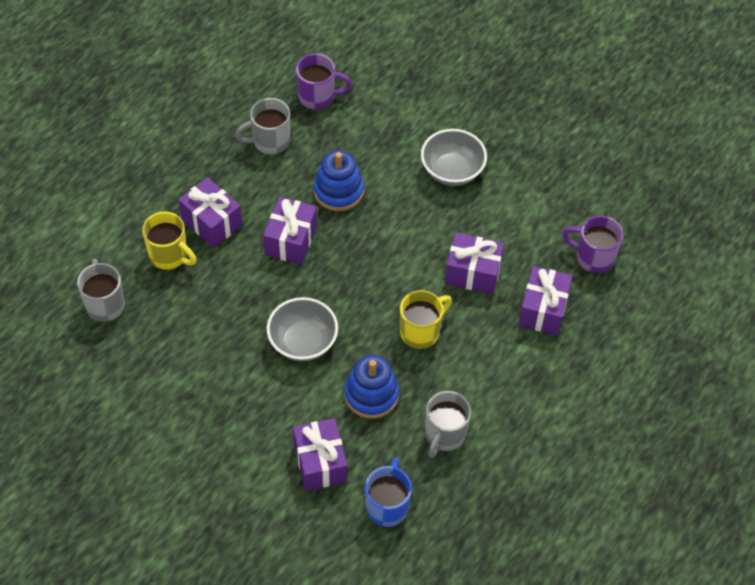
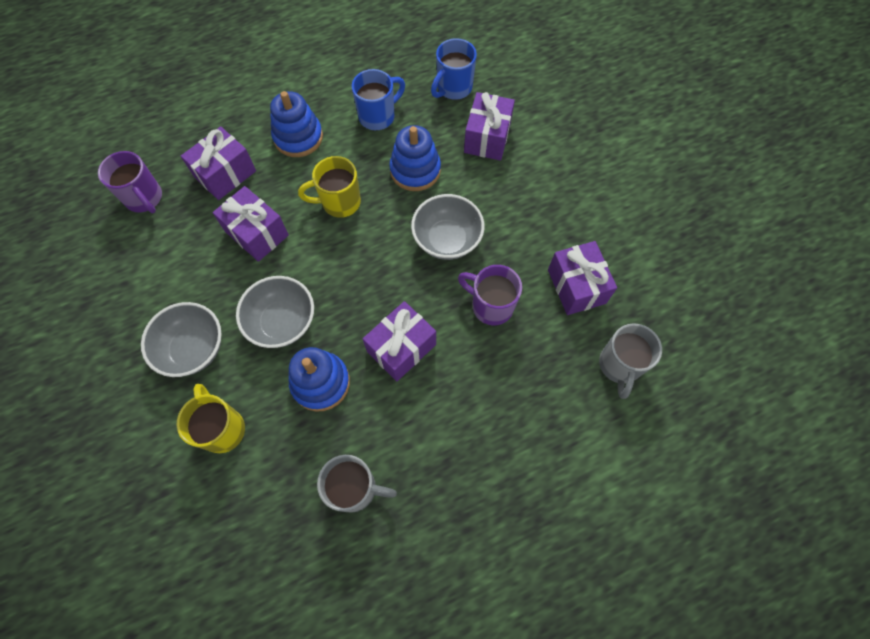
camera: 150 degrees left, 10 degrees up
(169, 255) = (532, 390): yellow mug -> yellow mug (222, 428)
(212, 222) = (471, 410): purple gift -> purple gift (576, 286)
(318, 96) = (263, 528): purple mug -> purple mug (491, 306)
(398, 217) = (282, 322): none -> grey bowl
(444, 435) = (378, 116): grey mug -> blue mug
(505, 376) = (298, 137): none -> blue stacking toy

